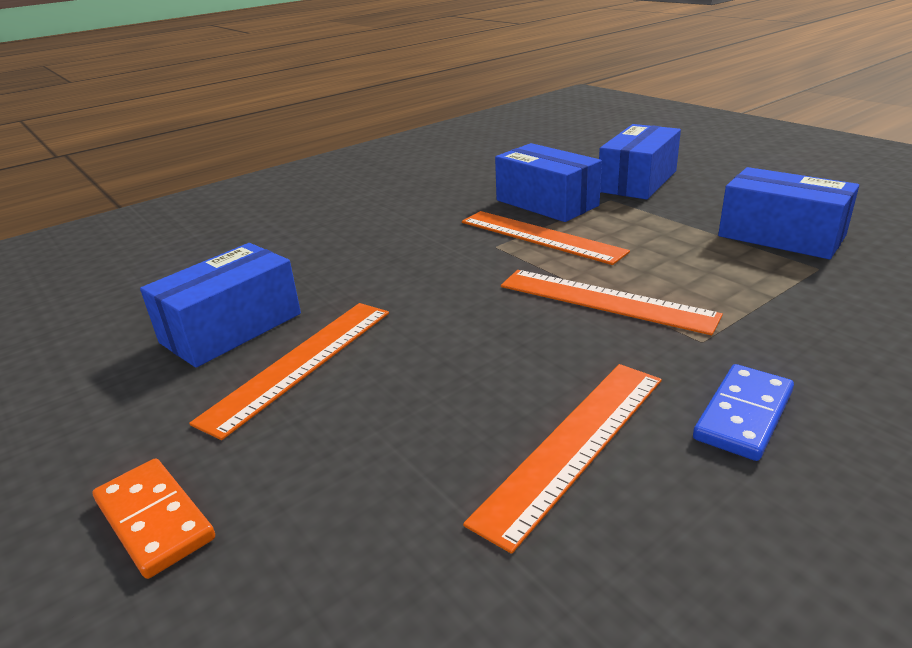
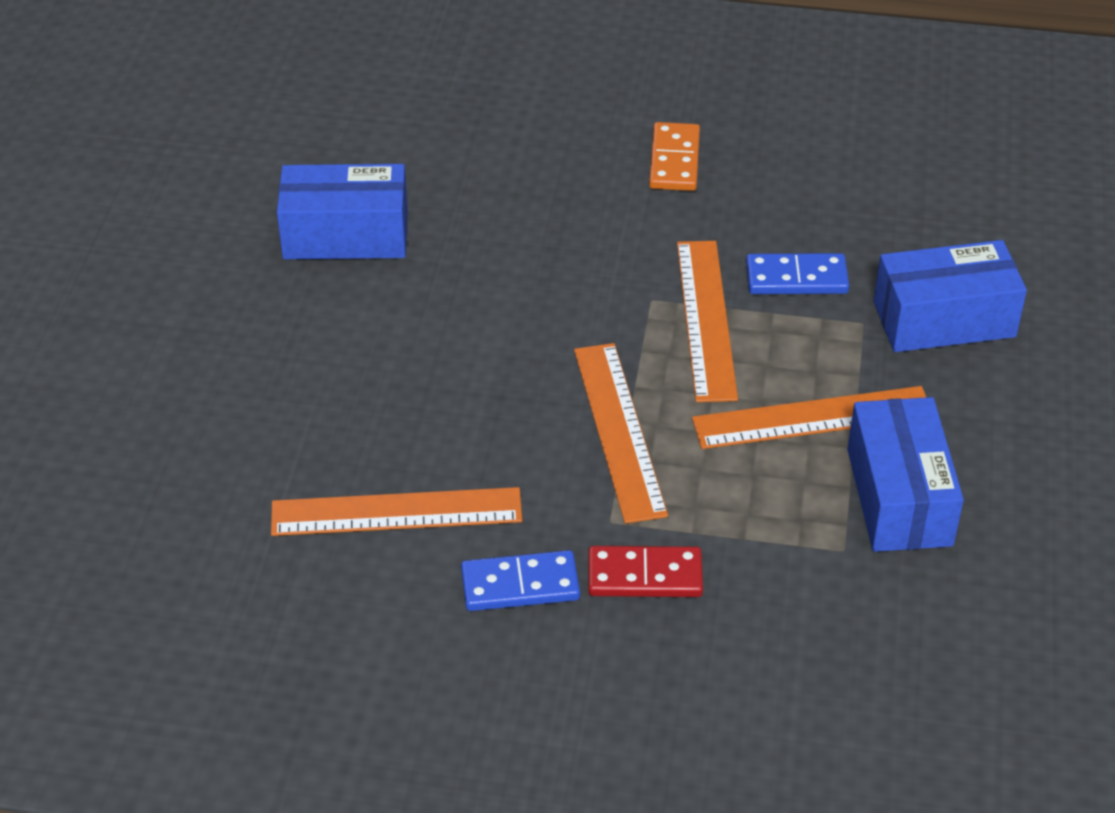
camera: 45 degrees right, 15 degrees up
(154, 520) = (148, 366): orange domino -> orange domino (674, 160)
(300, 363) = (344, 310): orange ruler -> orange ruler (812, 418)
(546, 203) = (796, 278): blue box -> blue domino
(783, 349) = (645, 575): none -> red domino

